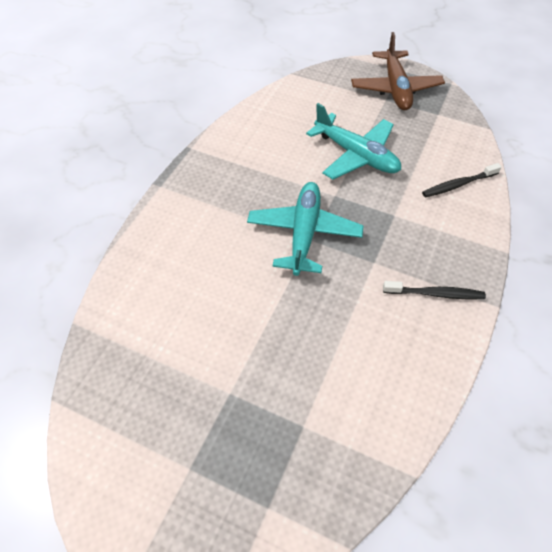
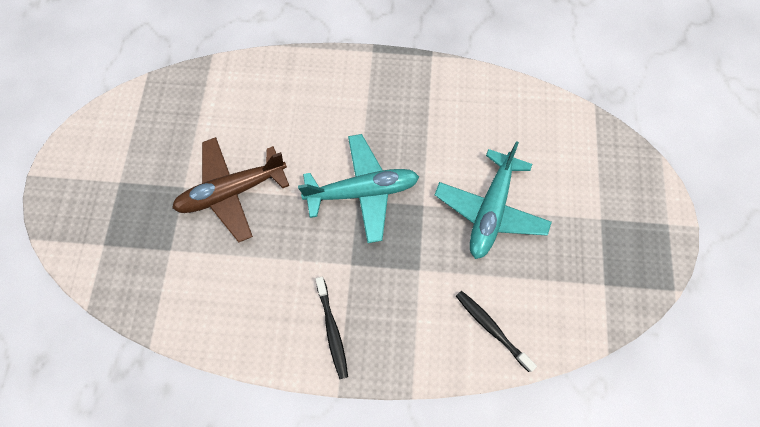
camera: 70 degrees right, 15 degrees up
(395, 88) = (627, 225): brown plane -> brown plane (232, 191)

